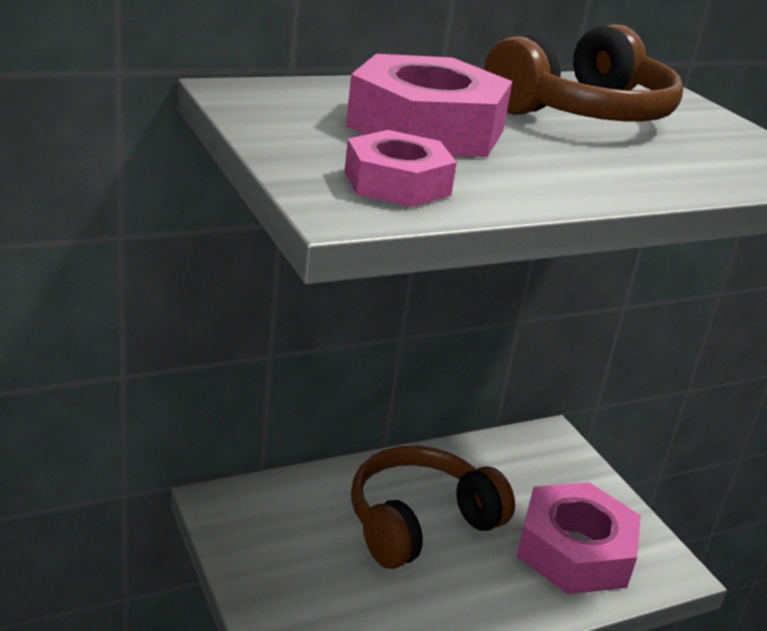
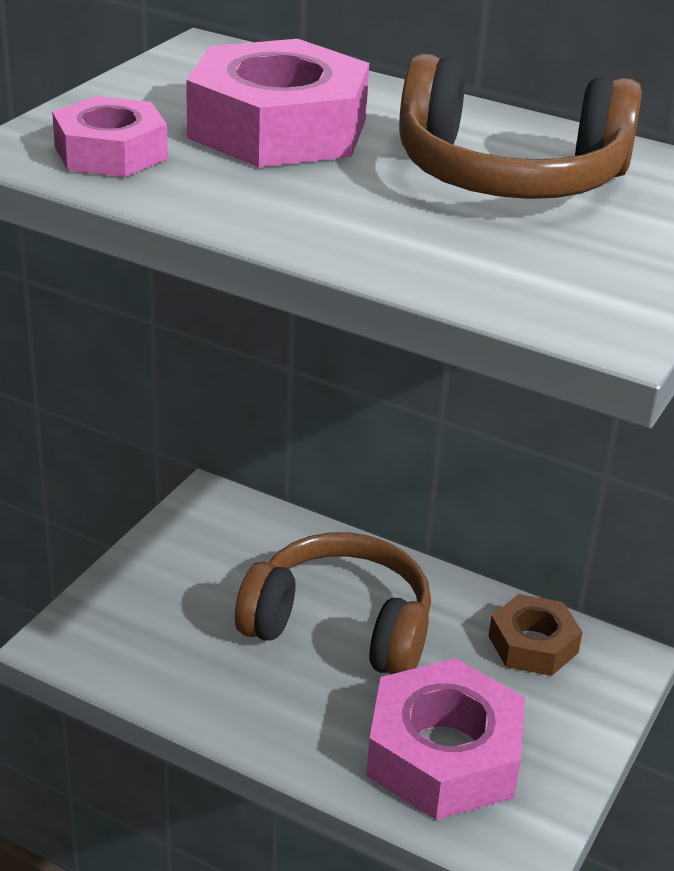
camera: 55 degrees right, 5 degrees up
(510, 459) = (533, 644): none -> brown nut

